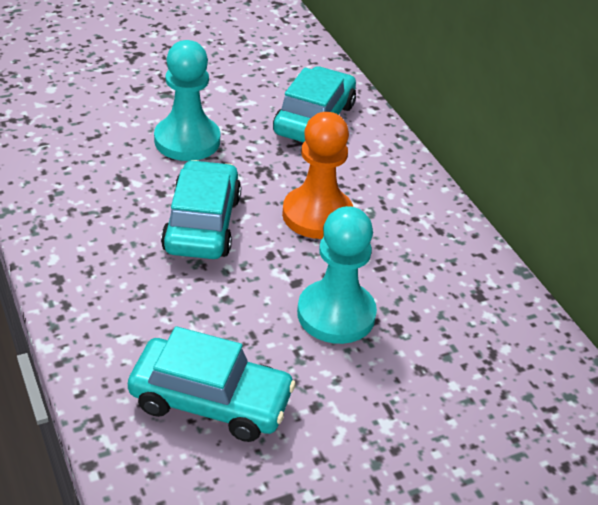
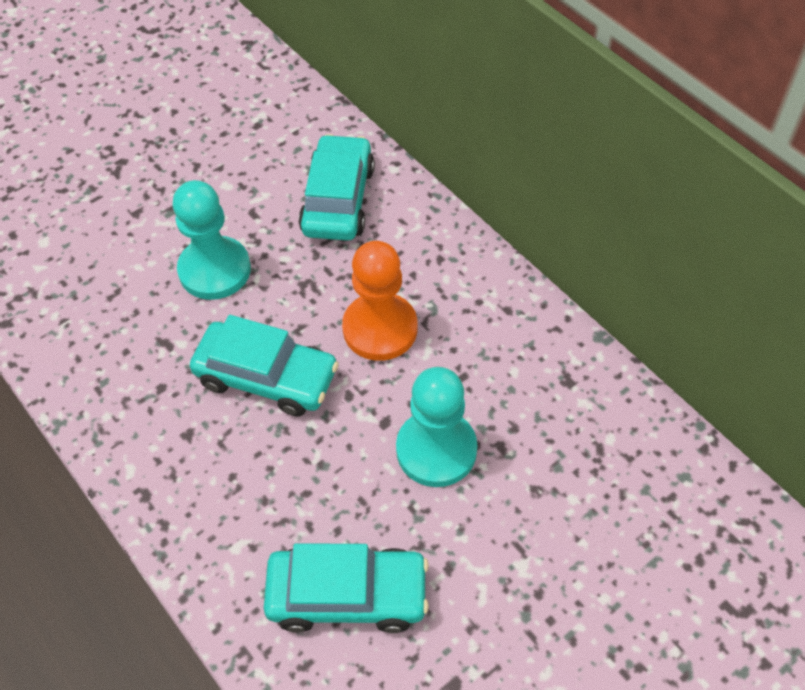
camera: 10 degrees left, 15 degrees up
(202, 224) = (267, 377): turquoise car -> turquoise car turned 120 degrees clockwise

